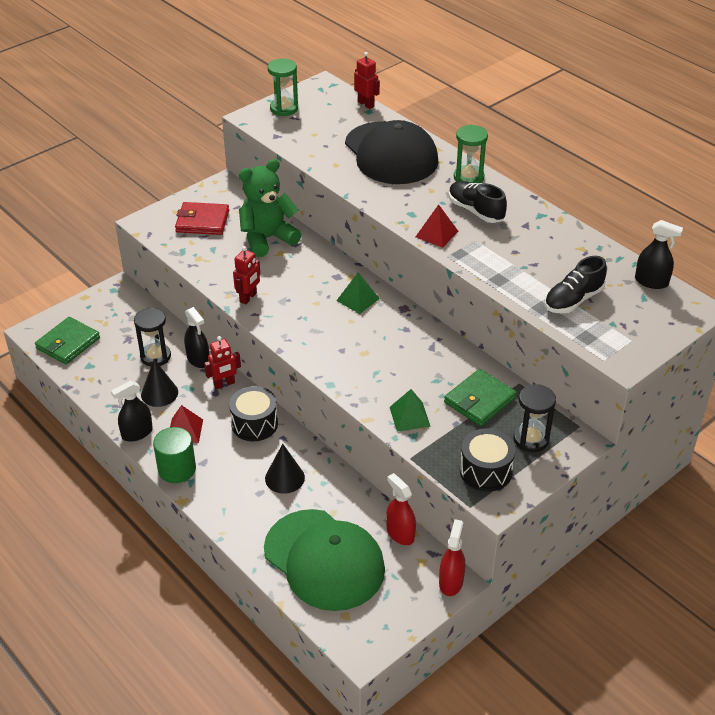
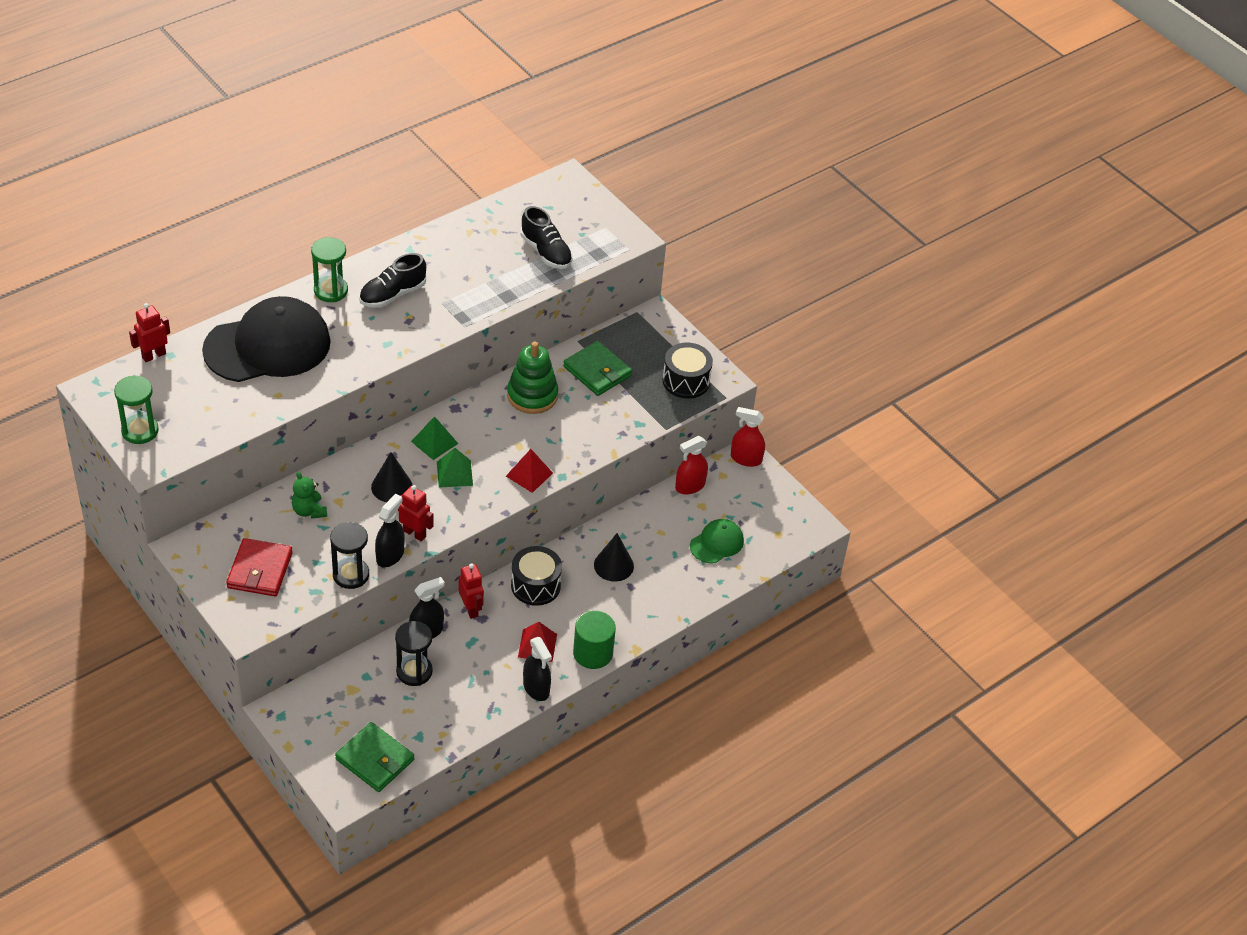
camera: 90 degrees left, 5 degrees up
(159, 393) = (476, 668): black cone -> black cone (392, 487)
(267, 239) = (309, 511): green teddy bear -> green teddy bear, size x0.51
(324, 560) = (717, 543): green cap -> green cap, size x0.47
(409, 416) = (613, 422): green pyramid -> green pyramid (454, 473)
(432, 356) = (532, 395): none -> green stacking toy
(436, 234) = (426, 329): red pyramid -> red pyramid (529, 474)
(531, 439) = (650, 345): black hourglass -> black hourglass (351, 575)
(651, 282) = (527, 197): black spray bottle -> black spray bottle (390, 555)

